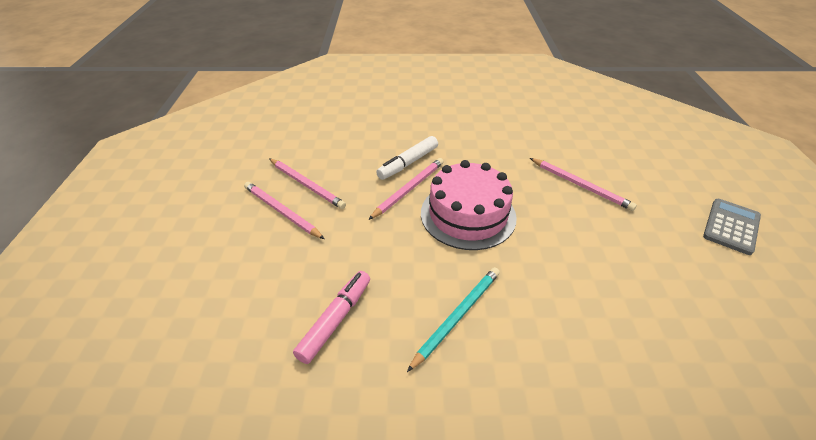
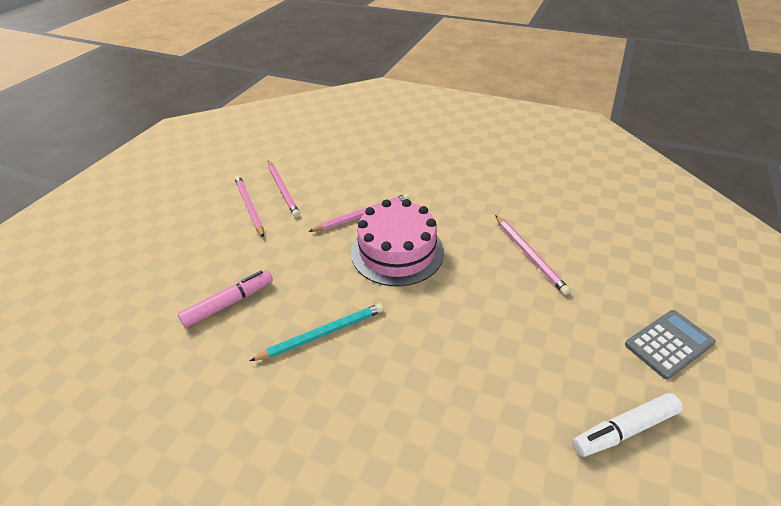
camera: 25 degrees right, 0 degrees up
(408, 163) = (379, 192): white marker -> white marker (624, 429)

